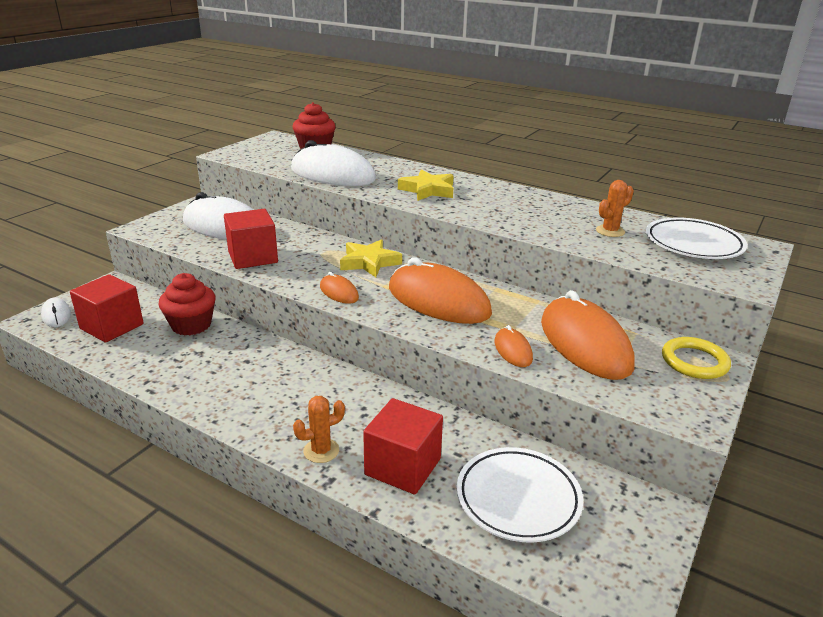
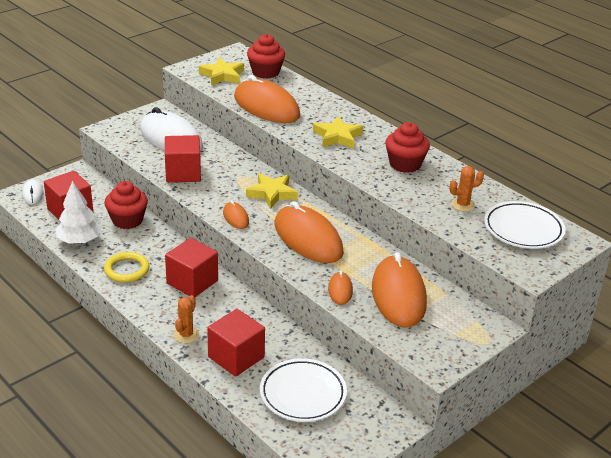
camera: 15 degrees right, 5 degrees up
(133, 358) = (79, 241): none -> white tree
(268, 155) = (222, 75): none -> yellow star
(302, 381) = (192, 282): none -> red cube
(321, 451) = (186, 335): orange cactus -> orange cactus turned 60 degrees counterclockwise
(332, 175) = (266, 107): white mouse -> orange mouse
(518, 204) = (405, 164): none -> red cupcake
(694, 361) = (473, 325): yellow ring -> yellow ring (127, 270)

